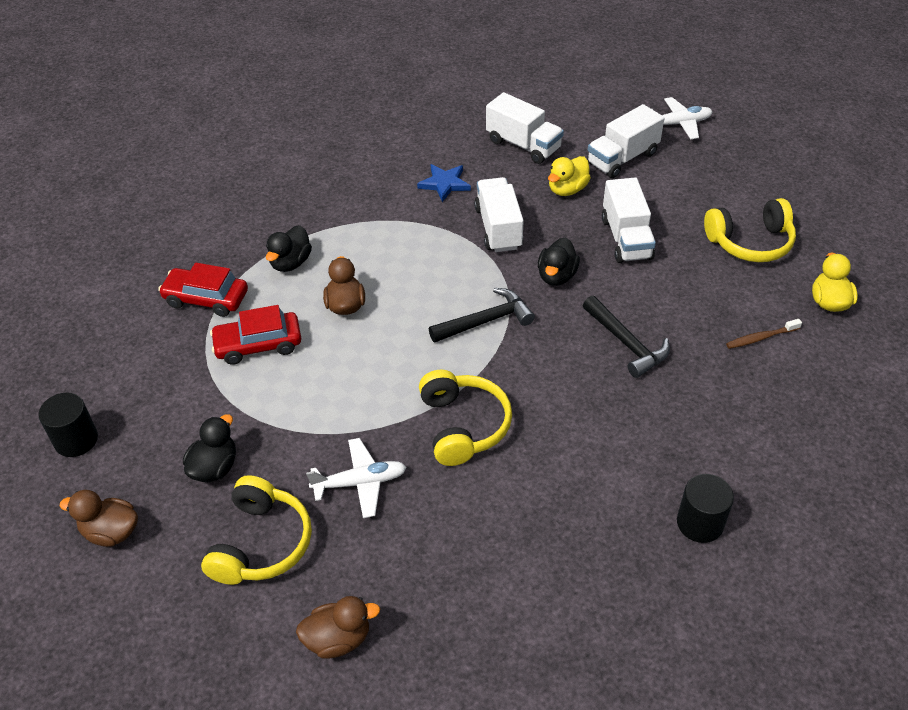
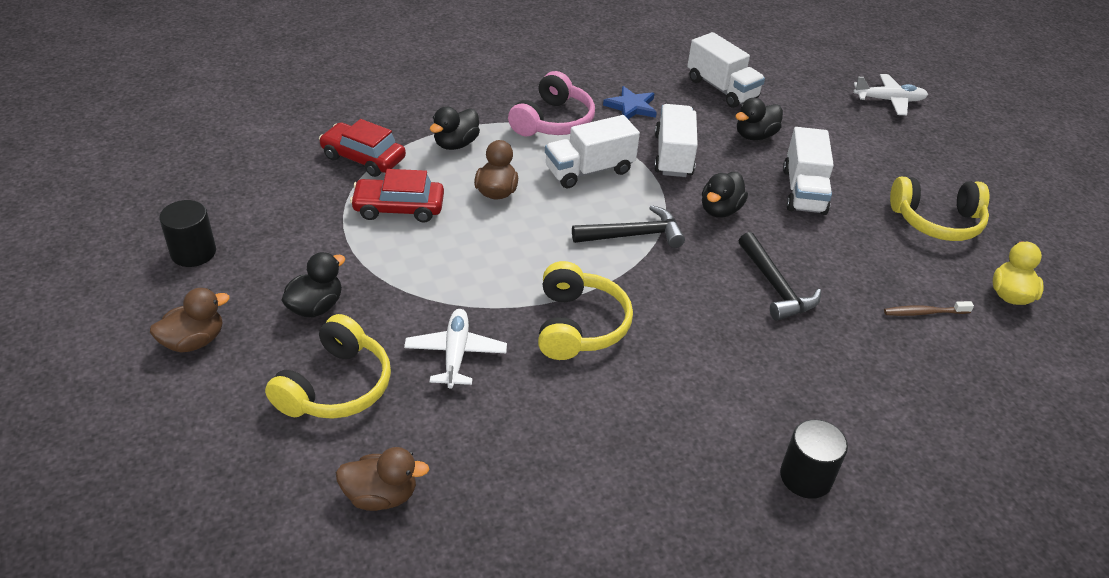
camera: 10 degrees right, 5 degrees down
(111, 532) = (194, 341): brown duck -> brown duck turned 120 degrees clockwise
(360, 482) = (456, 354): white plane -> white plane turned 90 degrees counterclockwise
(375, 217) = (553, 121): none -> pink headphones
(567, 189) = (755, 136): yellow duck -> black duck
(622, 158) = (821, 119): white truck -> white truck (589, 170)

